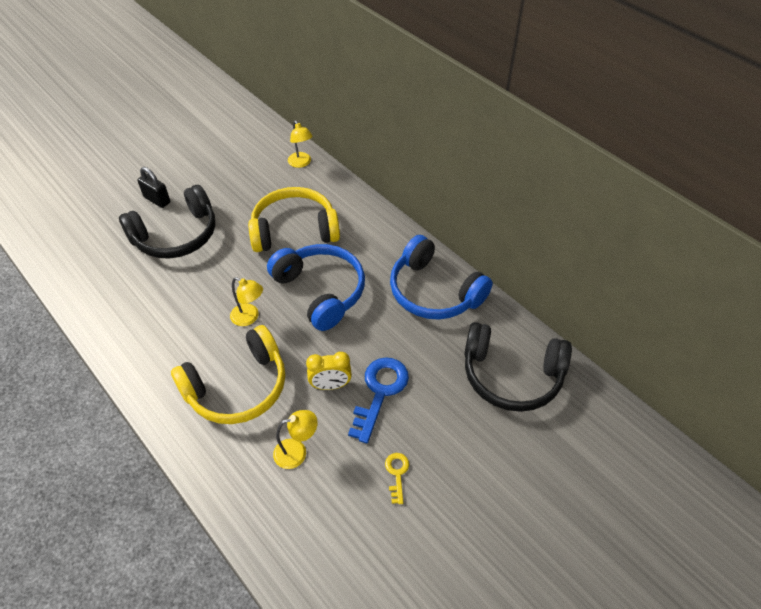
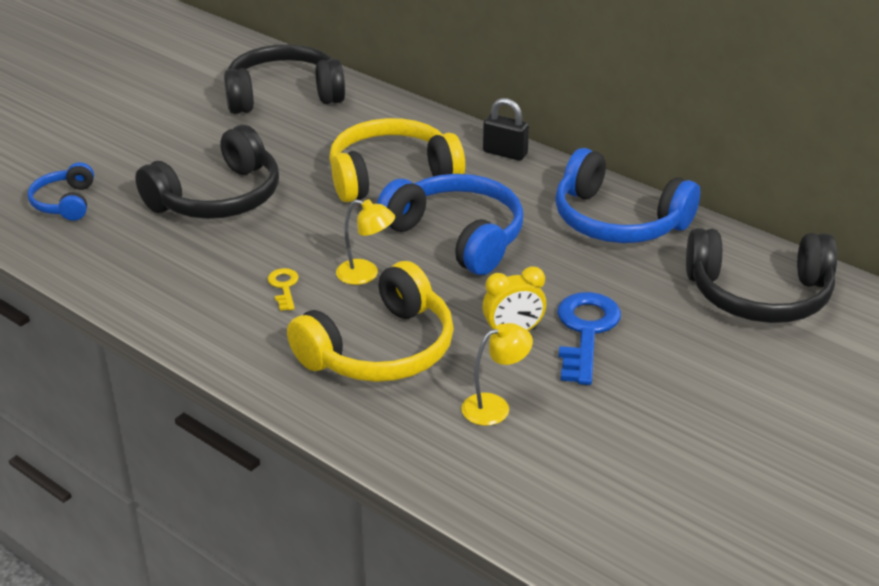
camera: 10 degrees left, 15 degrees down
(80, 227) = (65, 202): none -> blue headphones
(157, 200) = (171, 162): black padlock -> black padlock (505, 153)
(247, 149) = (283, 95): none -> black headphones
(301, 163) = (371, 103): yellow lamp -> none
(397, 473) = (644, 412): yellow key -> yellow key (284, 287)

